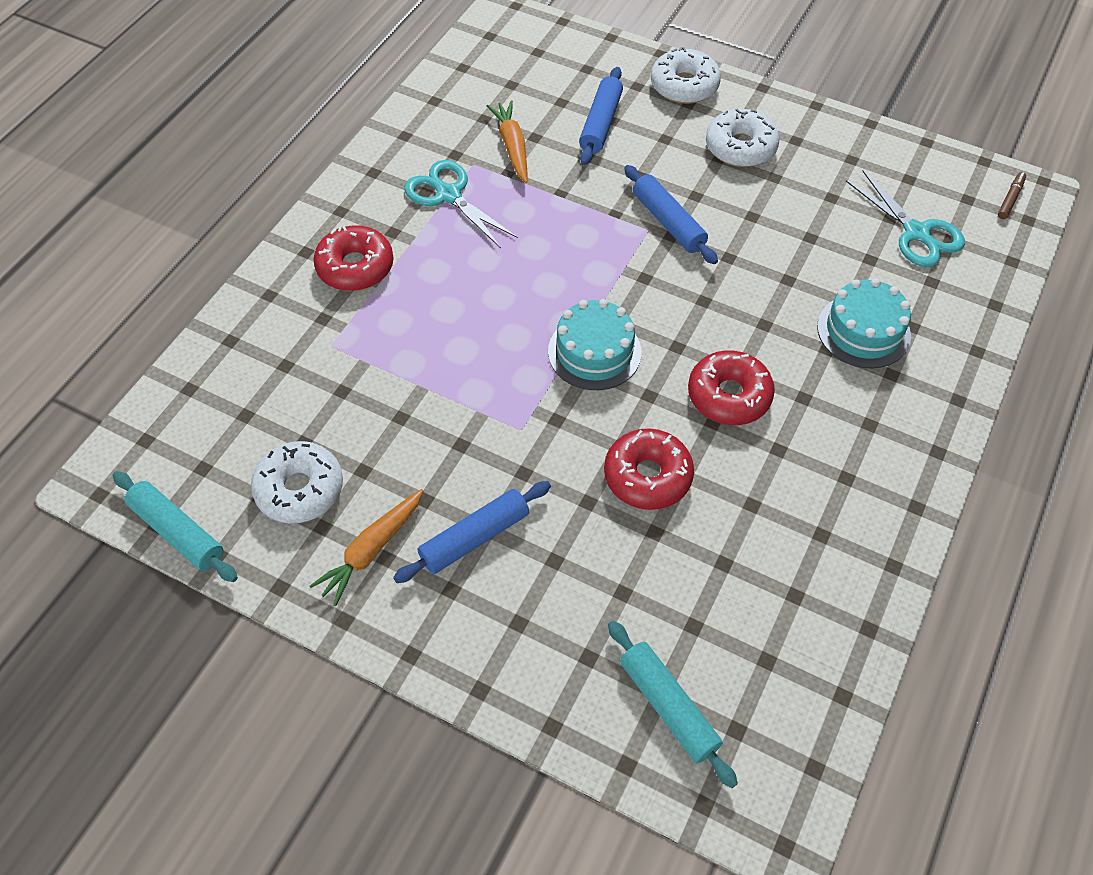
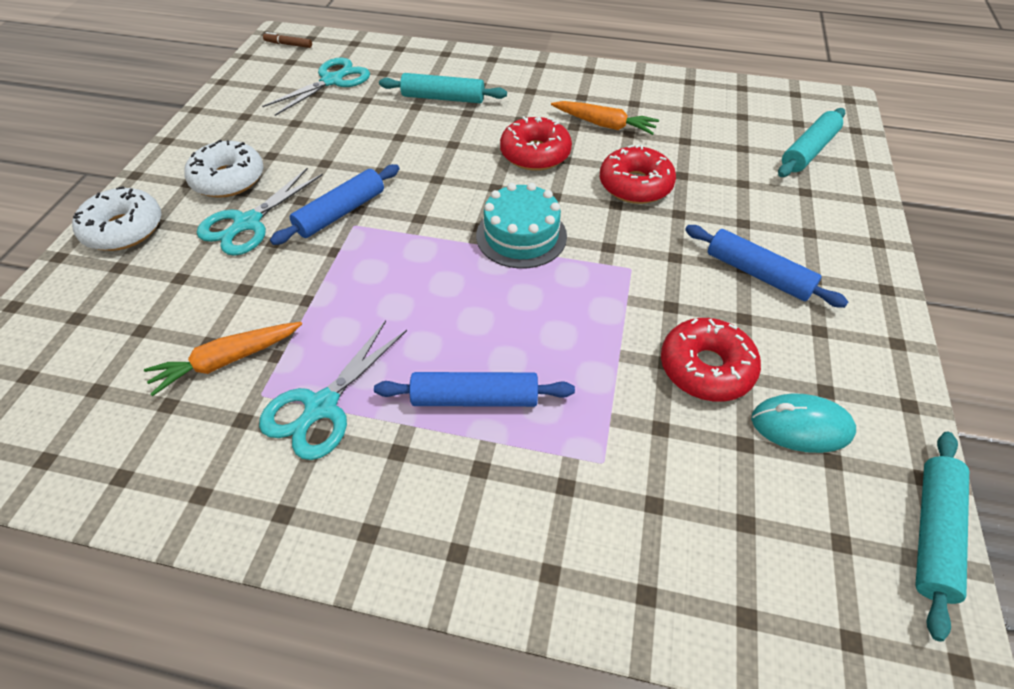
camera: 105 degrees left, 5 degrees down
(300, 489) = (801, 426): white donut -> turquoise mouse
(355, 267) = (470, 476): red donut -> red donut (706, 368)
(371, 550) = (821, 343): orange carrot -> orange carrot (604, 125)
(600, 123) = (185, 286): blue rolling pin -> blue rolling pin (475, 398)
(670, 159) = (247, 224): none -> turquoise scissors
(863, 331) = (443, 98): turquoise cake -> turquoise rolling pin

